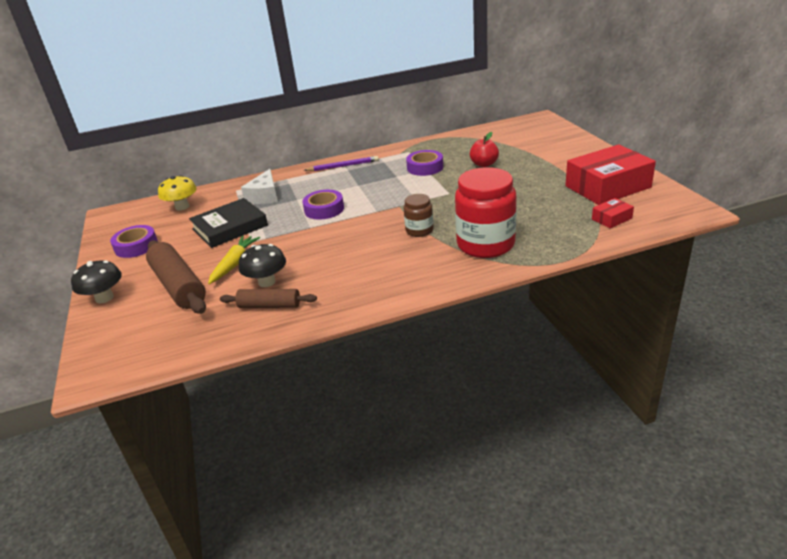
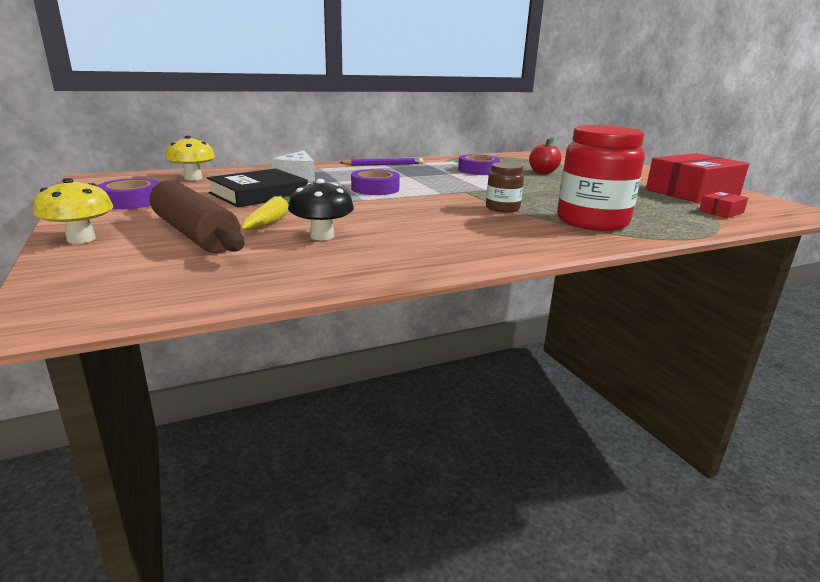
camera: 10 degrees left, 10 degrees down
(104, 298) = (81, 239): black mushroom -> yellow mushroom
(269, 306) = (333, 256): brown rolling pin -> none

